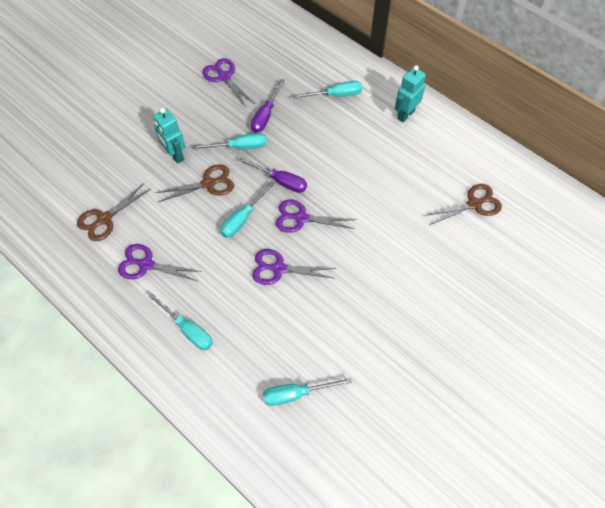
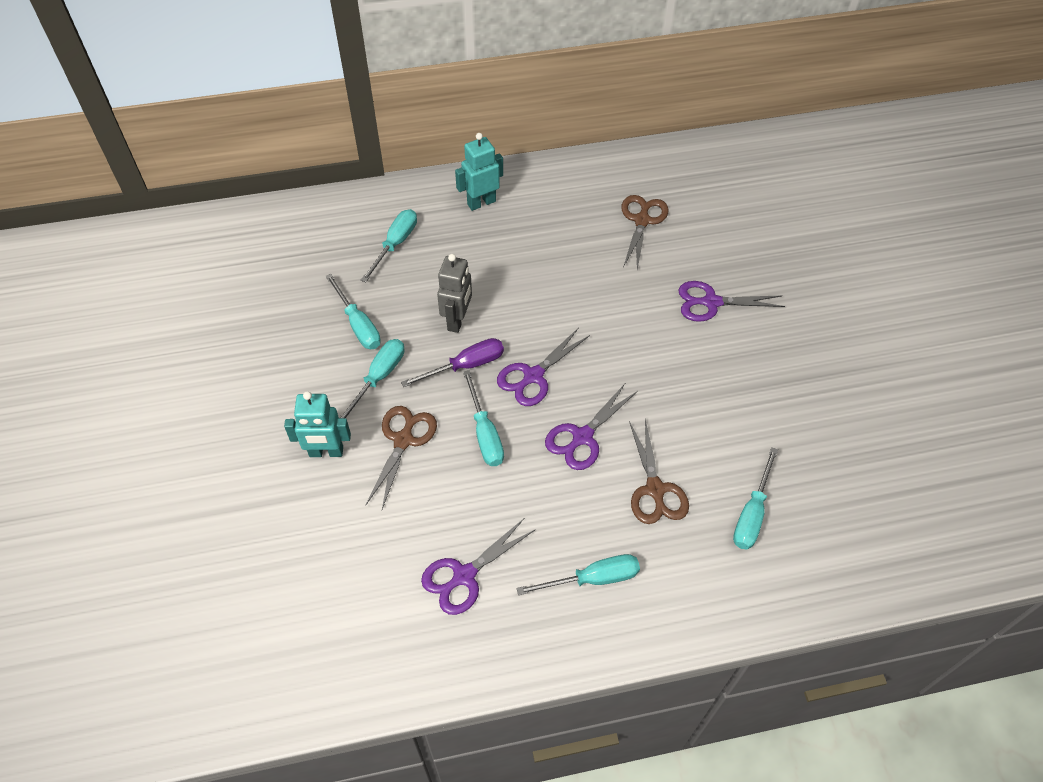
camera: 55 degrees left, 5 degrees down
(104, 219) = (352, 588): brown scissors -> brown scissors (655, 490)
(224, 77) = (257, 332): purple scissors -> purple scissors (711, 302)
(265, 115) = (358, 325): purple screwdriver -> turquoise screwdriver
(308, 157) = (457, 320): none -> grey robot
(405, 114) = (481, 202): turquoise robot -> turquoise robot turned 75 degrees clockwise

